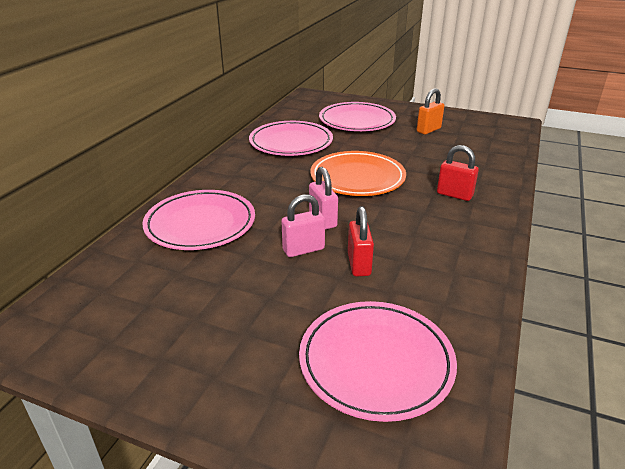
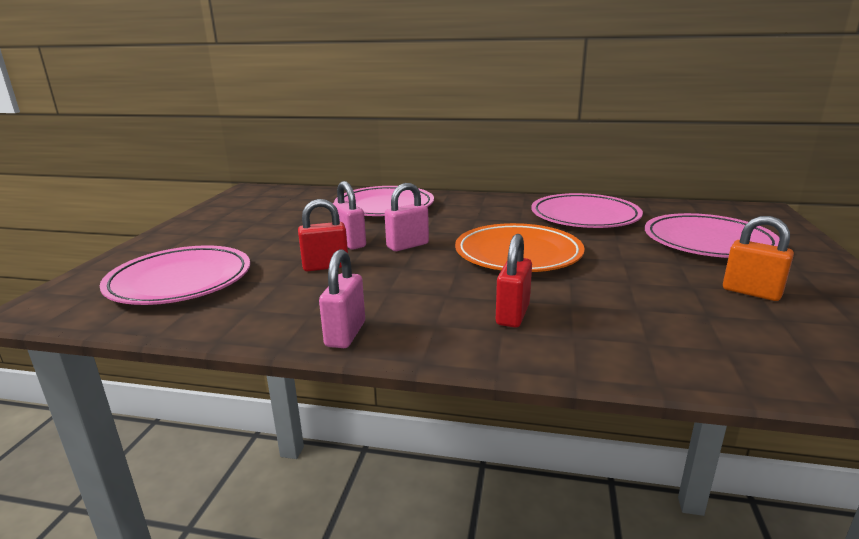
camera: 80 degrees right, 10 degrees down
(484, 257) = (345, 334): none -> pink padlock

